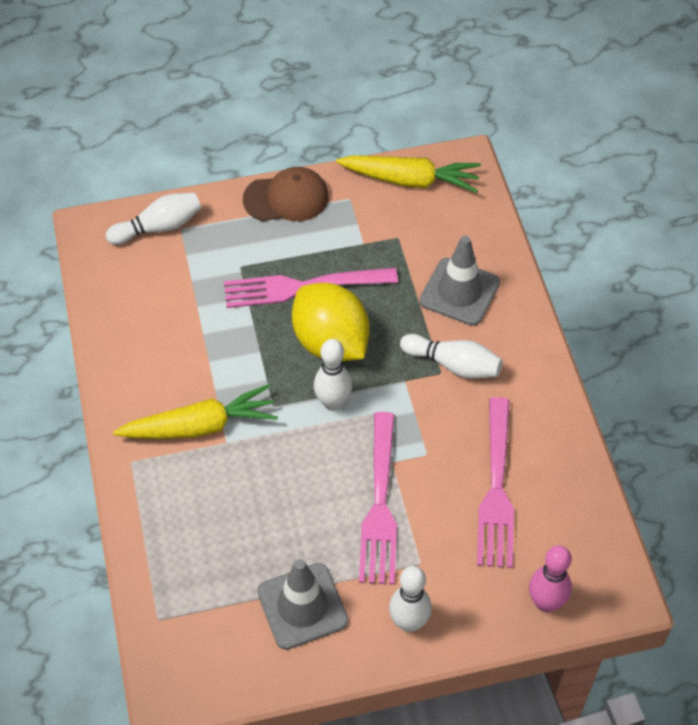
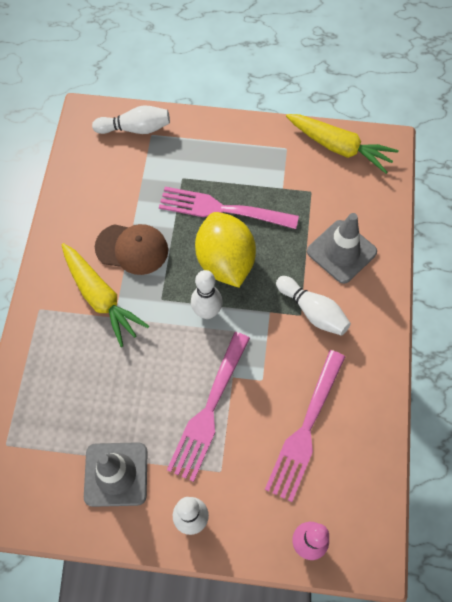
camera: 20 degrees right, 10 degrees up
(200, 426) = (101, 298): yellow carrot -> yellow carrot turned 45 degrees clockwise
(286, 198) = (238, 134): brown cap -> brown cap (132, 249)

